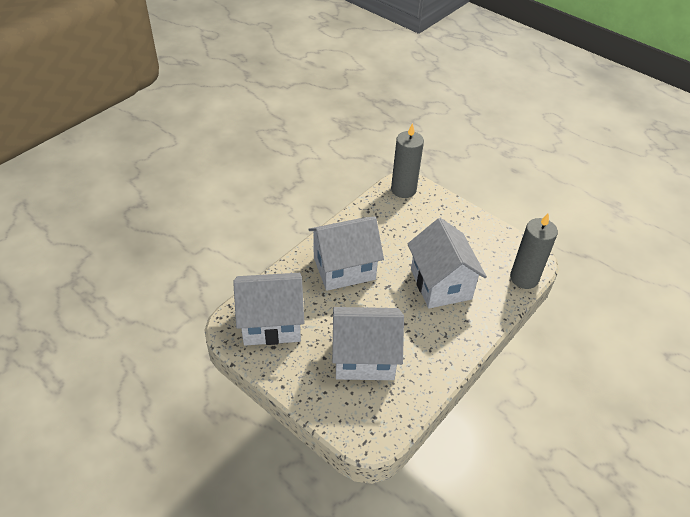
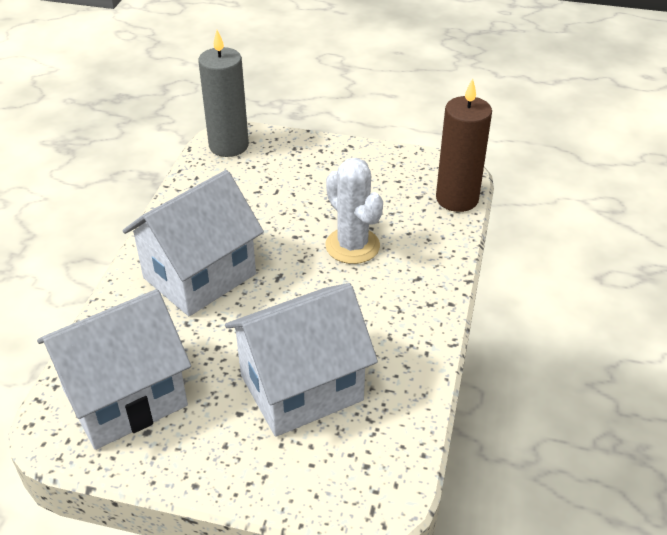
camera: 25 degrees left, 5 degrees down
(441, 284) = (352, 246): white house -> white cactus
(524, 278) = (457, 199): grey candle -> brown candle

